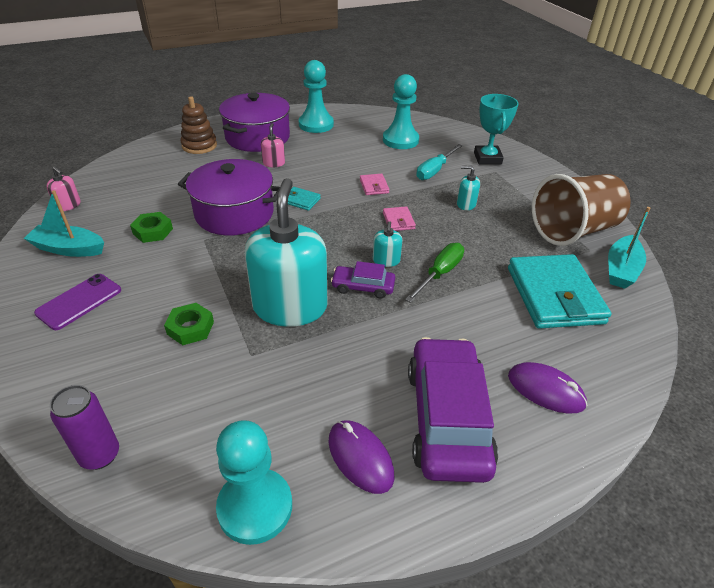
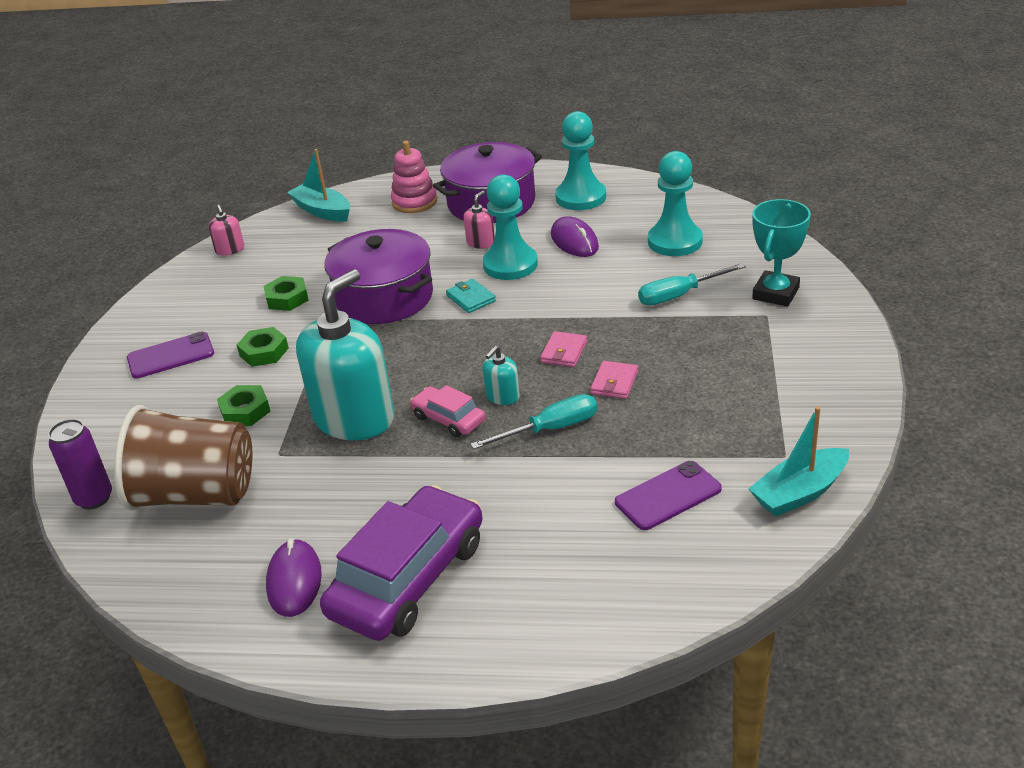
camera: 35 degrees right, 5 degrees down
(69, 249) = (198, 298): turquoise boat -> turquoise boat (322, 211)
(167, 276) = (264, 352): none -> green nut
(199, 146) = (414, 202): brown stacking toy -> pink stacking toy
(255, 507) = (176, 585): turquoise pawn -> turquoise pawn (510, 265)
(363, 287) = (448, 419): purple car -> pink car
(374, 186) = (576, 300): pink wallet -> pink wallet (614, 382)
(440, 274) = (550, 429): green screwdriver -> turquoise screwdriver
(466, 204) = (674, 351): turquoise soap dispenser -> none
(545, 390) = (540, 591): purple mouse -> purple mouse (574, 241)
(554, 295) = (668, 496): turquoise wallet -> purple phone
(573, 231) = (789, 424): brown cup -> brown cup (196, 494)

